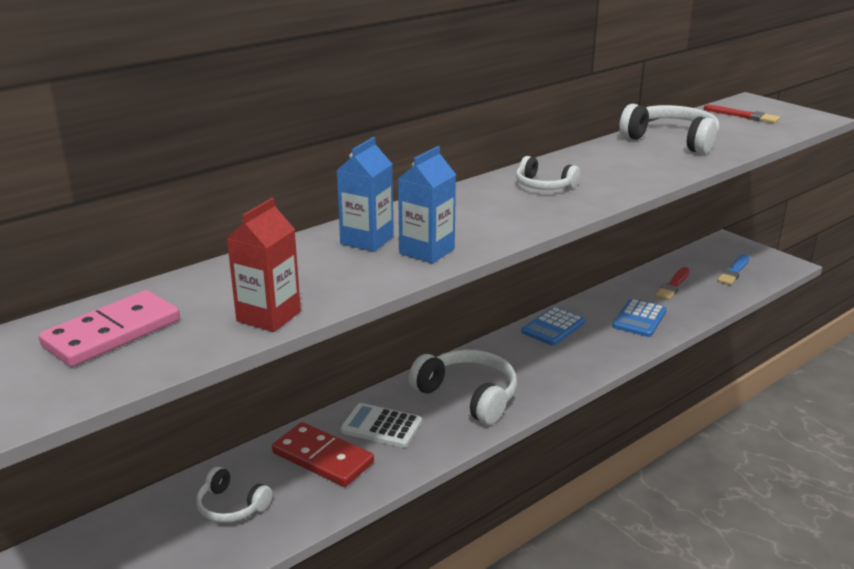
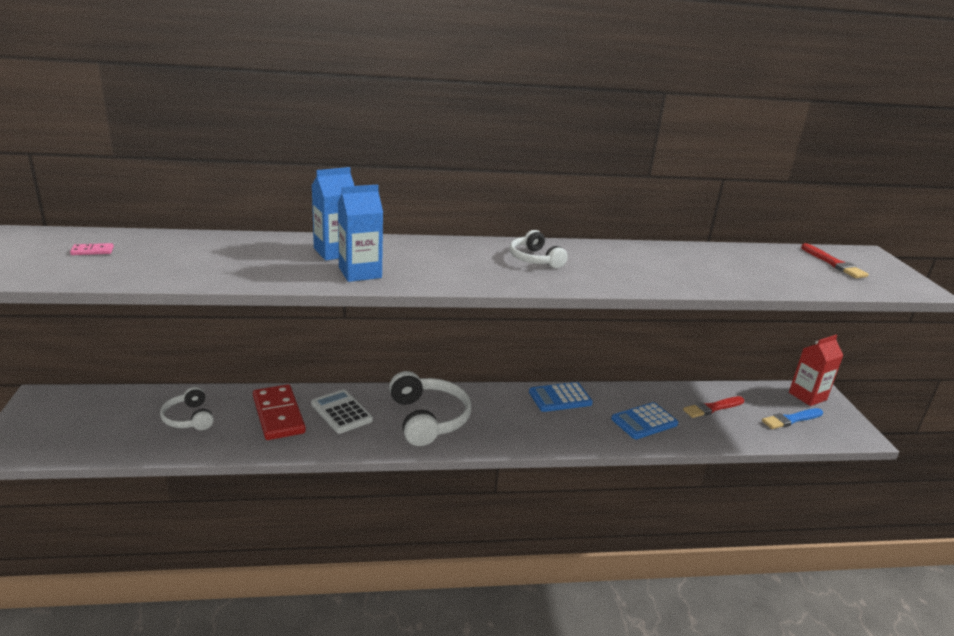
camera: 30 degrees right, 0 degrees up
(112, 333) = (92, 251): pink domino -> pink domino, size x0.41
(268, 316) = (187, 275): red carton -> red carton (807, 396)
(671, 140) = (718, 261): white headphones -> none

